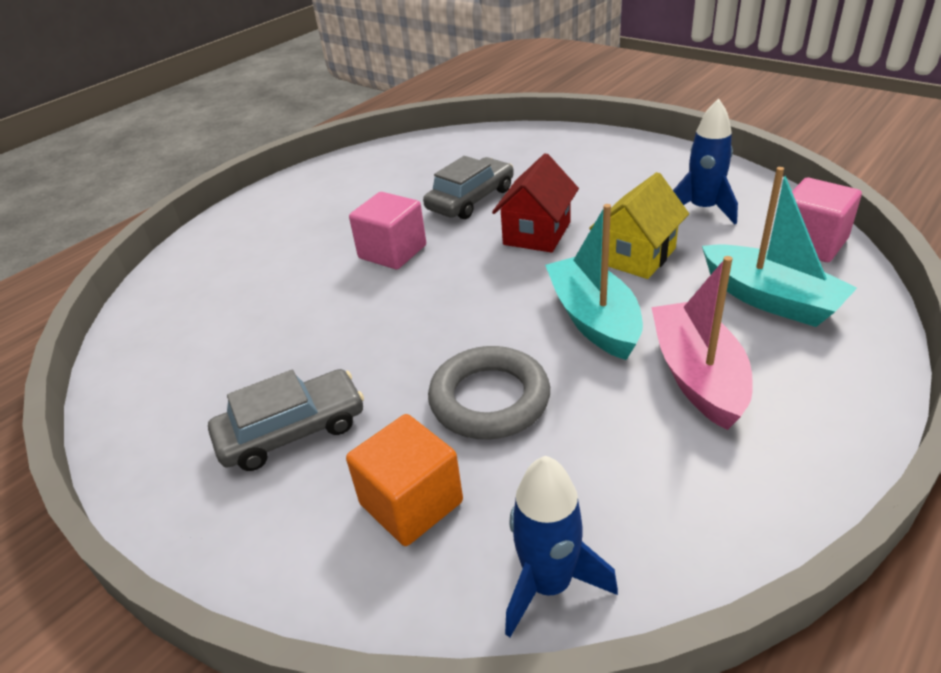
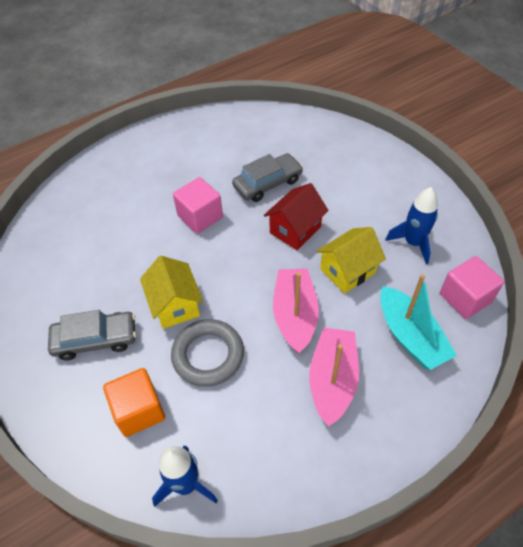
camera: 15 degrees right, 15 degrees up
(405, 355) = (175, 305): none -> yellow house
(593, 319) = (295, 315): turquoise boat -> pink boat

